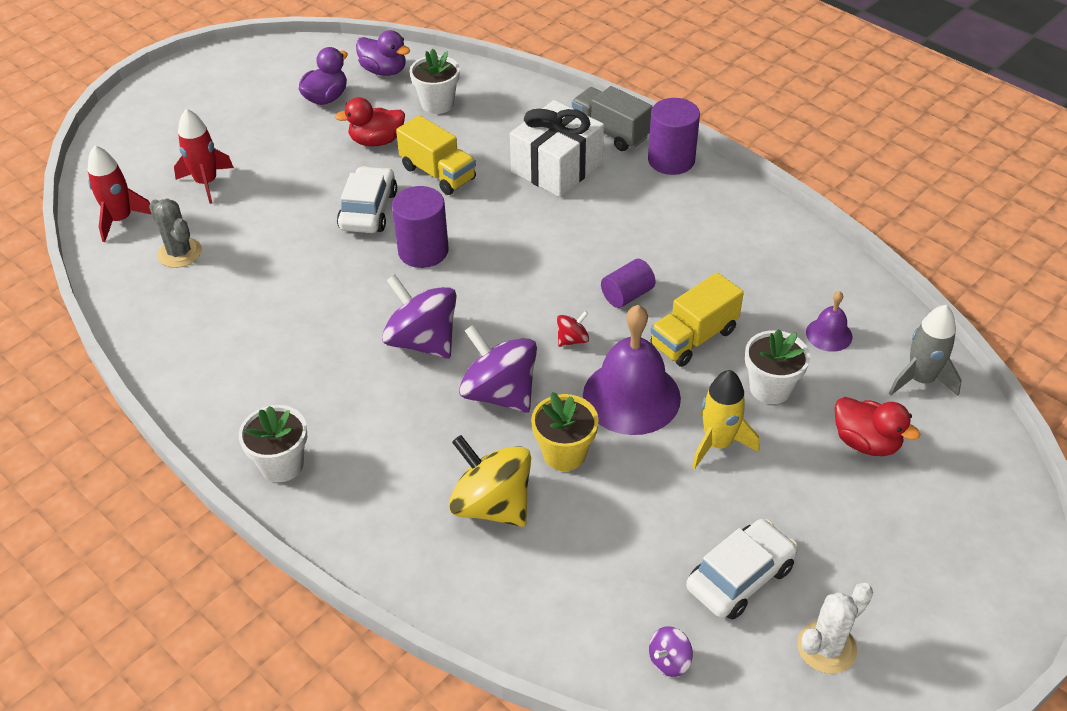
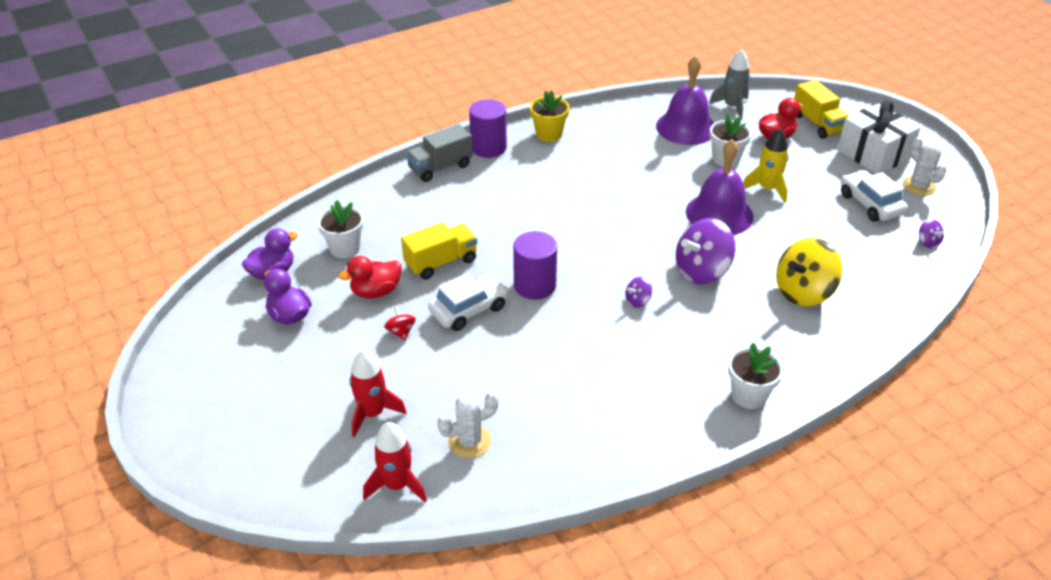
camera: 75 degrees left, 5 degrees down
(179, 253) = (470, 441): grey cactus -> white cactus
(368, 210) = (469, 309): white car -> white car turned 120 degrees clockwise
(376, 141) = (376, 292): red duck -> red duck turned 60 degrees clockwise
(422, 341) = (637, 301): purple spinning top -> purple spinning top, size x0.45
(556, 167) = (467, 200): white gift -> white gift (873, 154)
(564, 454) = (764, 252): yellow flower pot -> yellow flower pot (549, 134)
(572, 340) = (659, 228): red spinning top -> red spinning top (401, 332)
(627, 295) = (623, 196): purple cylinder -> none
(693, 338) = (673, 178): yellow truck -> yellow truck (817, 124)
(829, 334) = (686, 127): purple bell -> purple bell, size x2.04

